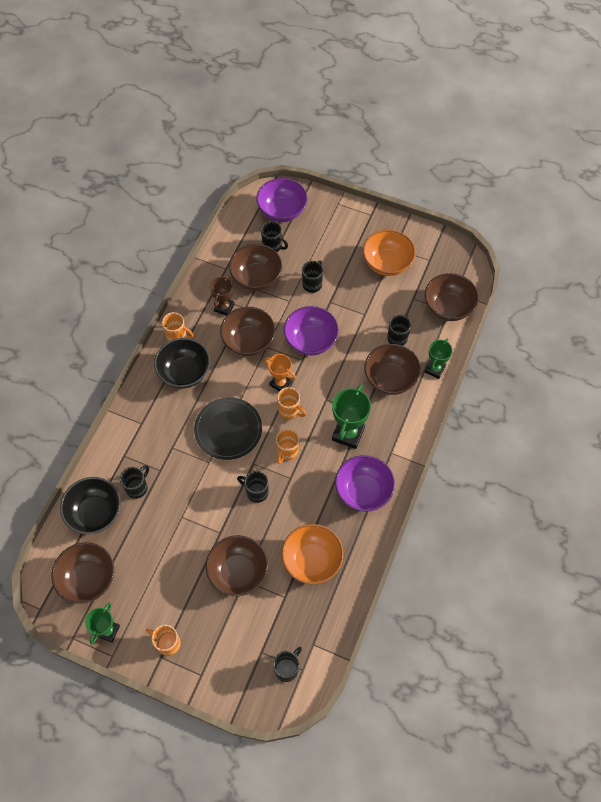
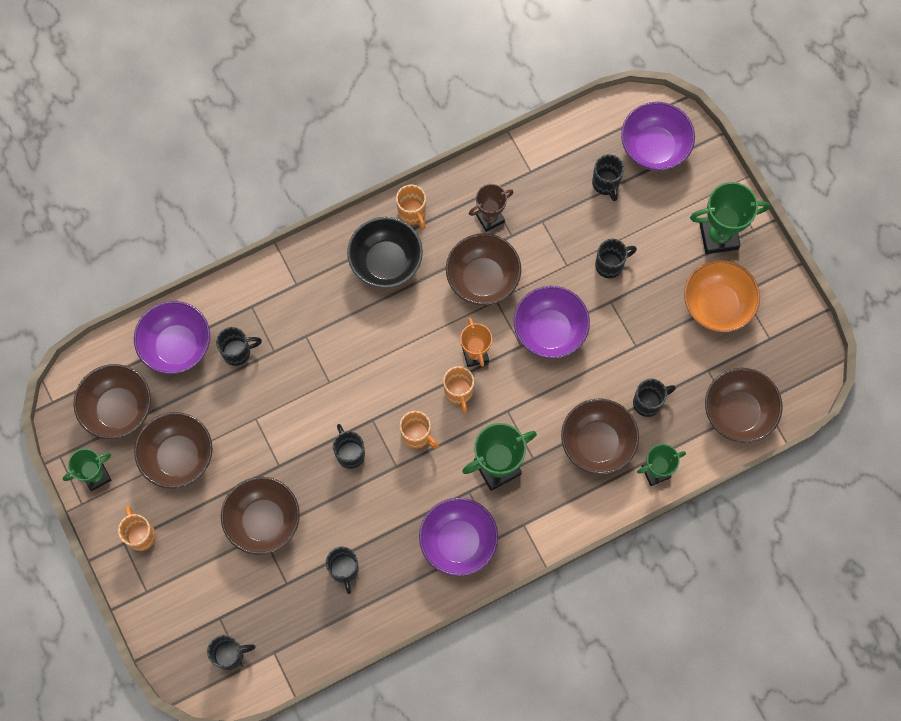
camera: 40 degrees right, 10 degrees up
(95, 513) = (177, 346): black bowl -> purple bowl
(228, 429) = (378, 362): black plate -> none
(256, 277) = (555, 209): brown bowl -> brown bowl (178, 456)
(287, 452) = (417, 436): orange mug -> orange mug turned 120 degrees counterclockwise
(312, 560) = (344, 570): orange bowl -> black mug
(356, 230) = (718, 236): none -> green trophy

